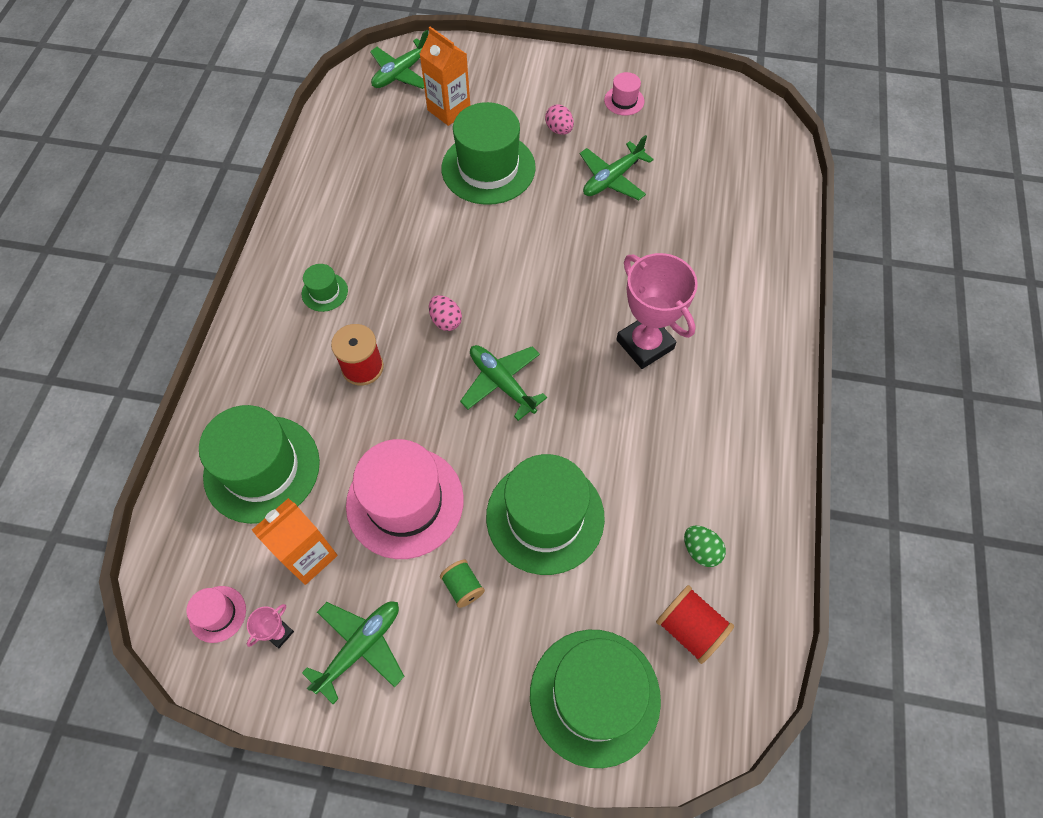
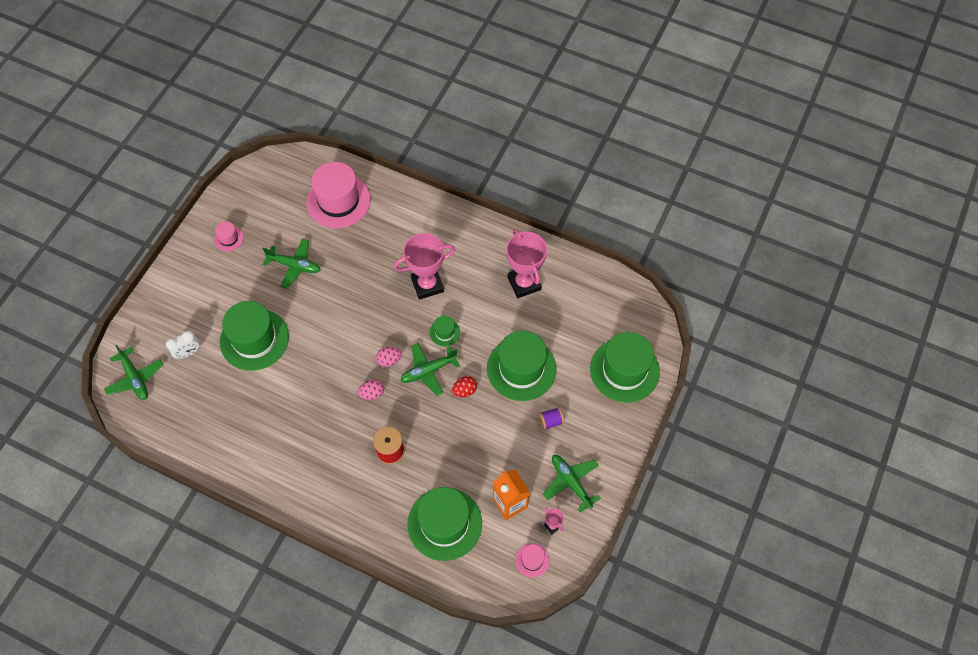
camera: 75 degrees left, 0 degrees up
(324, 292) = (322, 466): green hat -> green hat (445, 332)
(405, 502) = (491, 442): pink hat -> pink hat (338, 201)
(449, 110) = (188, 353): orange carton -> white clock
(463, 587) = (551, 421): green spool -> purple spool
(483, 441) = (465, 391): none -> red egg
(559, 130) = (238, 286): pink egg -> pink egg (389, 360)
(612, 179) = (294, 266): green plane -> green plane turned 45 degrees counterclockwise
(689, 628) = (601, 315): red spool -> none
(700, 550) = (562, 297): green egg -> none
(702, 483) = (524, 283): none -> pink trophy

